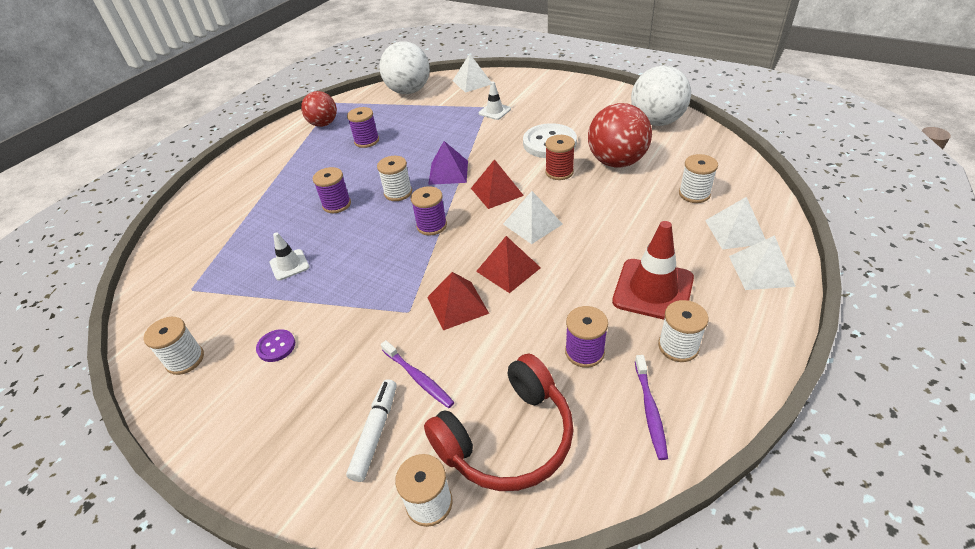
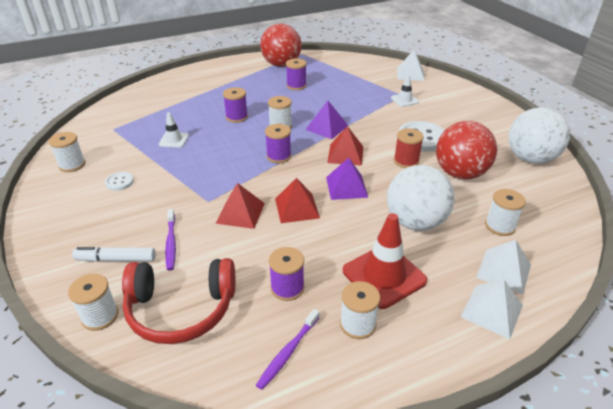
camera: 30 degrees right, 5 degrees down
(276, 346) = (119, 182): purple button -> white button
(323, 124) = (281, 65): red ball -> red ball, size x1.54
(375, 433) = (116, 259): white marker -> white marker turned 135 degrees counterclockwise
(408, 91) = (358, 64): white ball -> white ball (415, 222)
(532, 224) = (346, 187): white pyramid -> purple pyramid

